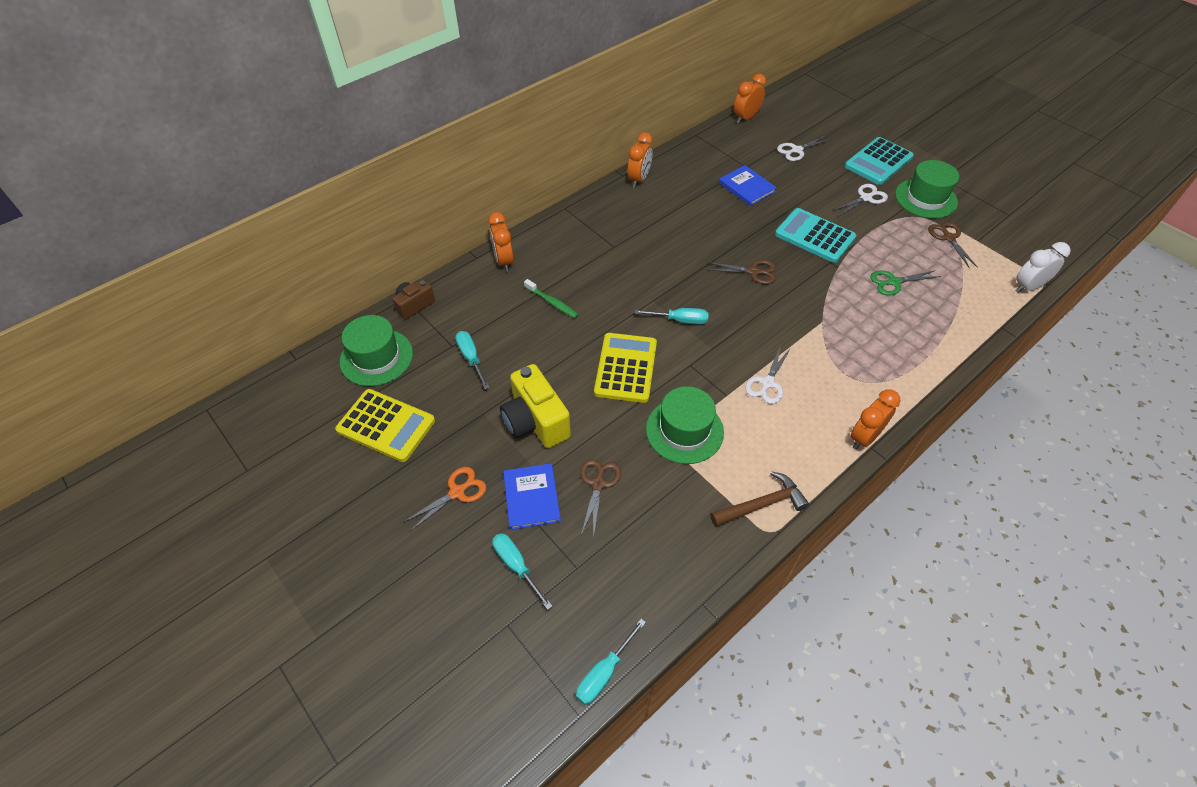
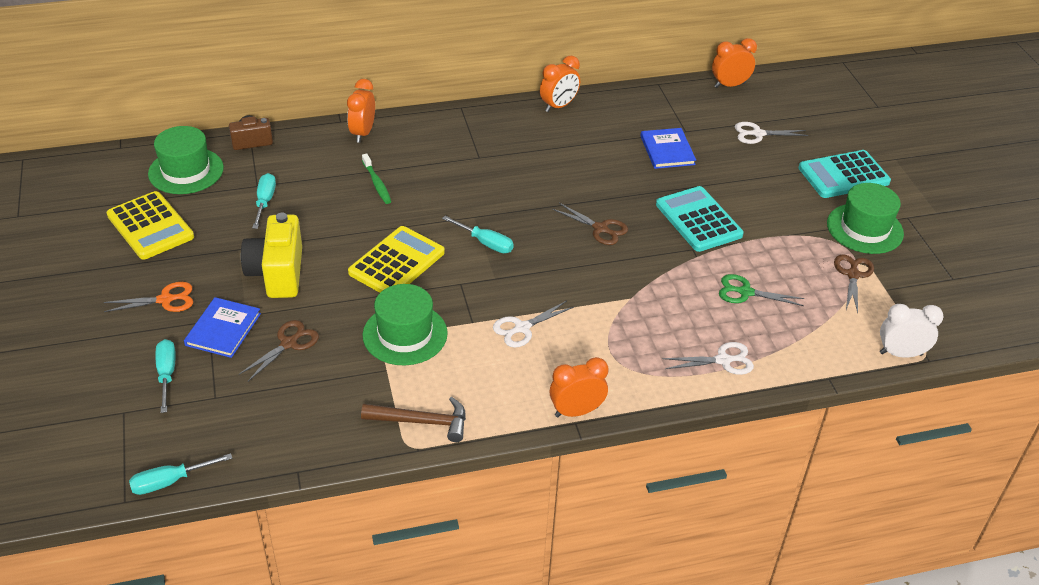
camera: 25 degrees right, 10 degrees down
(866, 198) = (793, 204): white scissors -> white scissors (723, 360)

